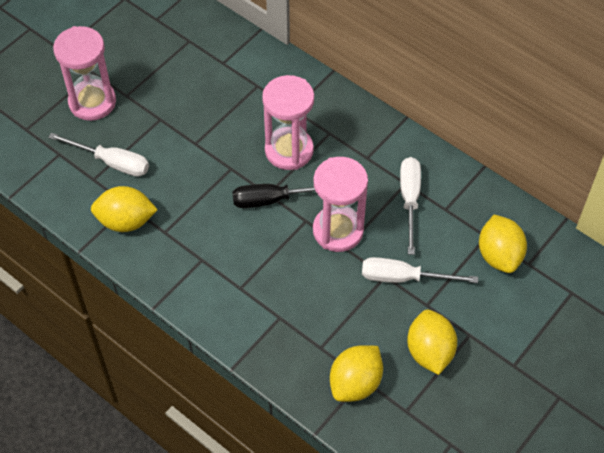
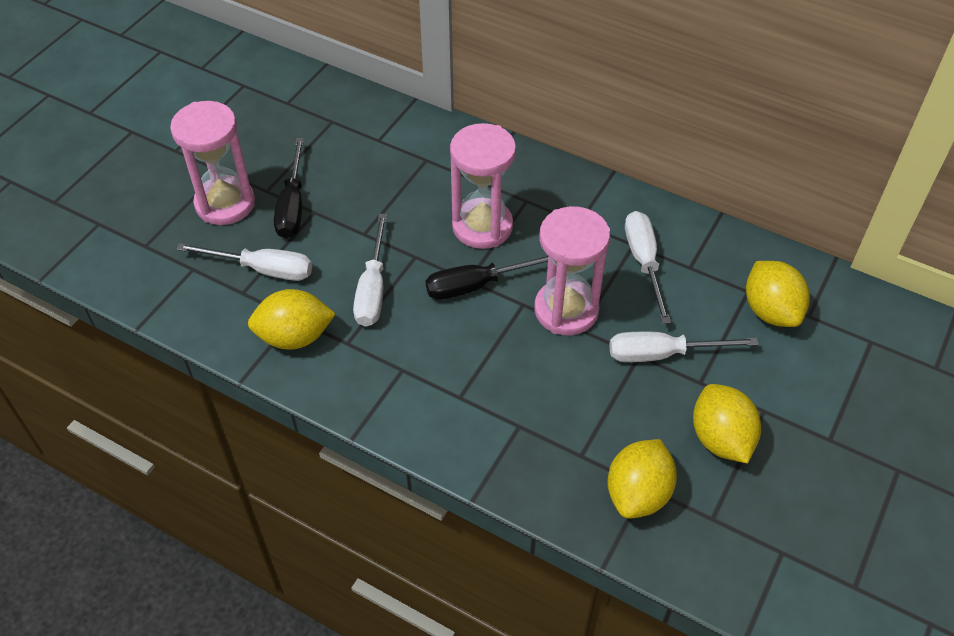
camera: 10 degrees left, 5 degrees down
(144, 111) = (292, 206): none -> black screwdriver
(192, 191) = (373, 289): none -> white screwdriver

